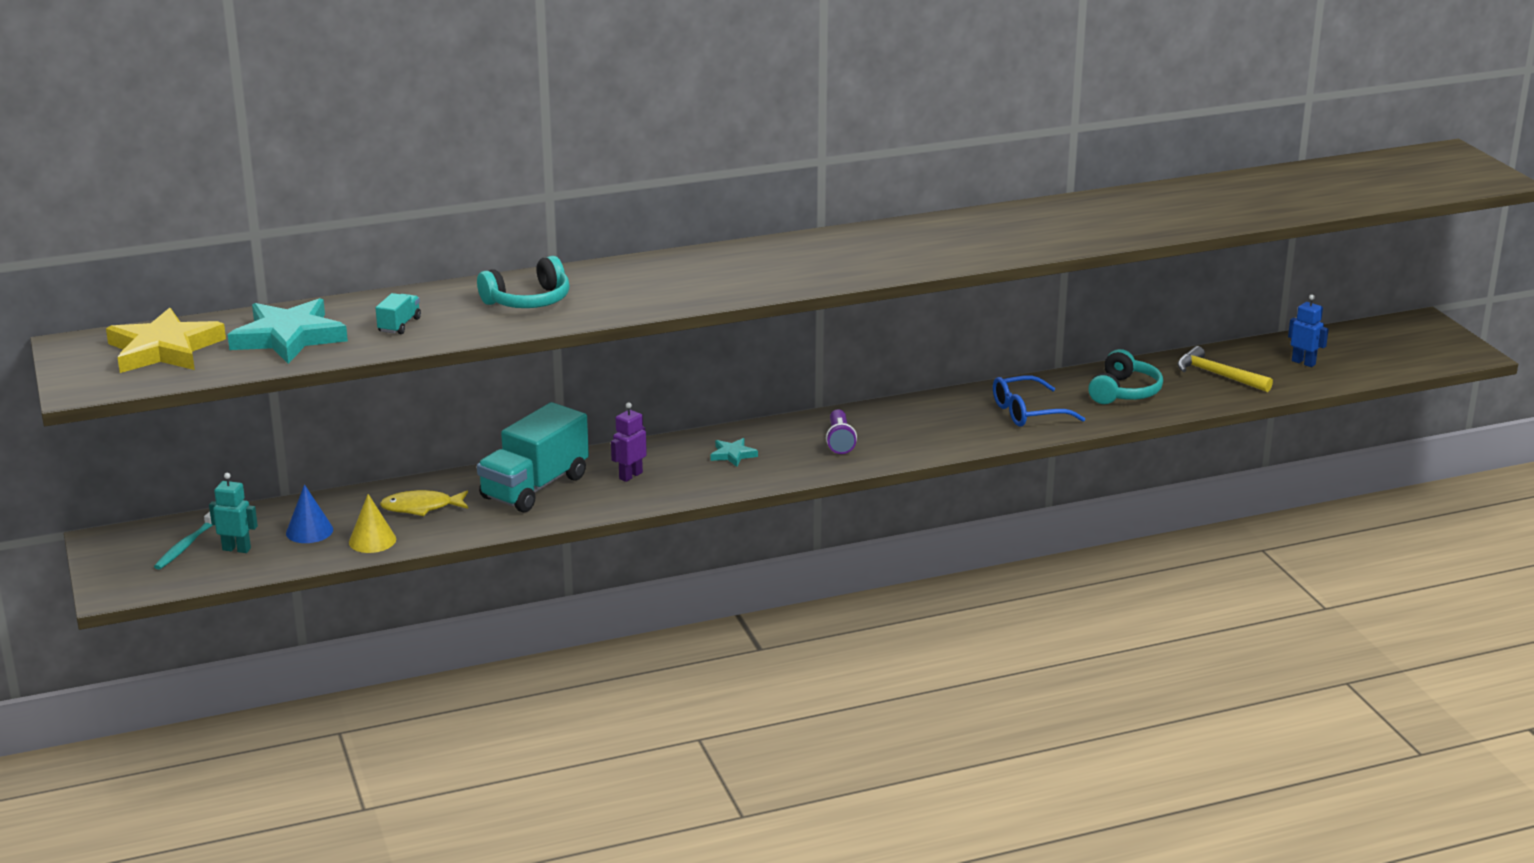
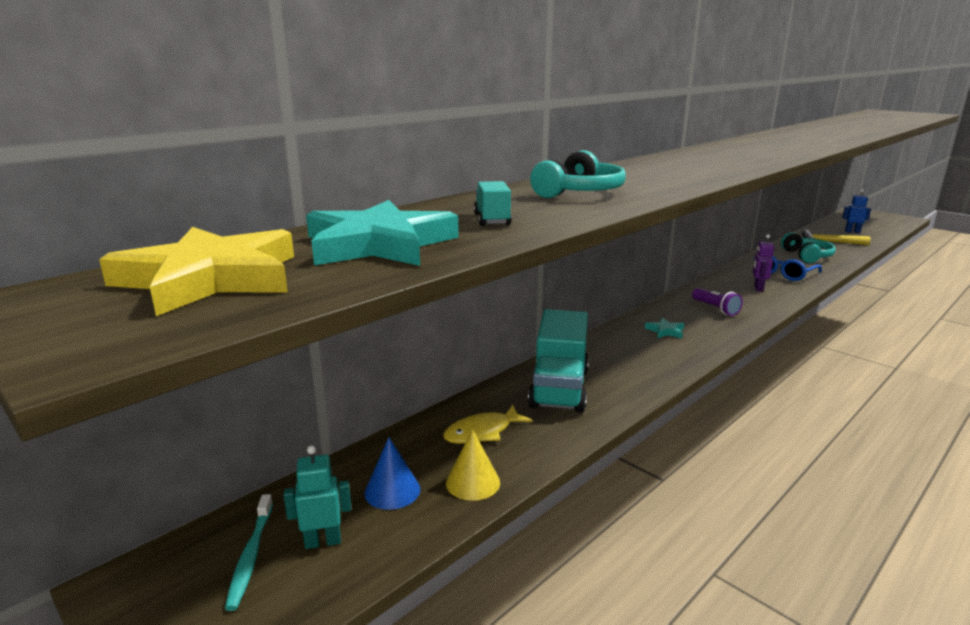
camera: 25 degrees left, 5 degrees down
(630, 476) = (619, 361): purple robot -> purple robot (758, 288)

